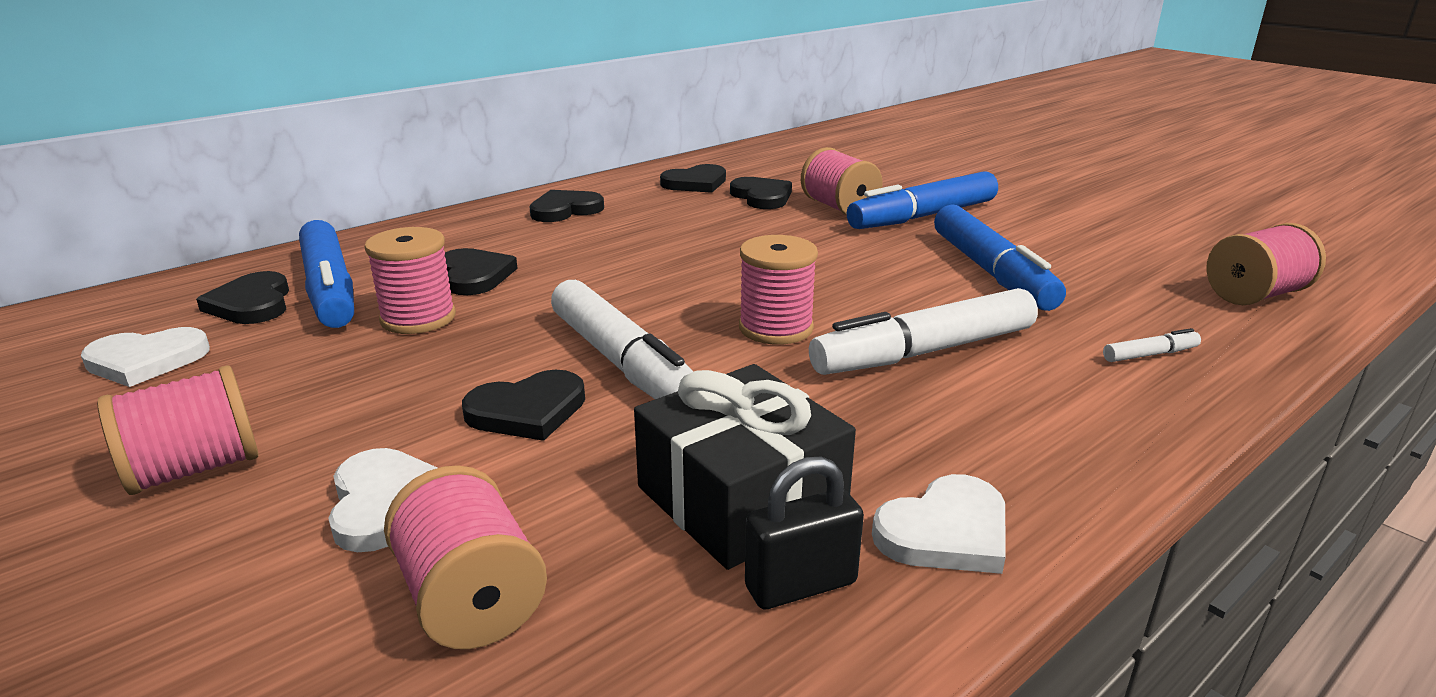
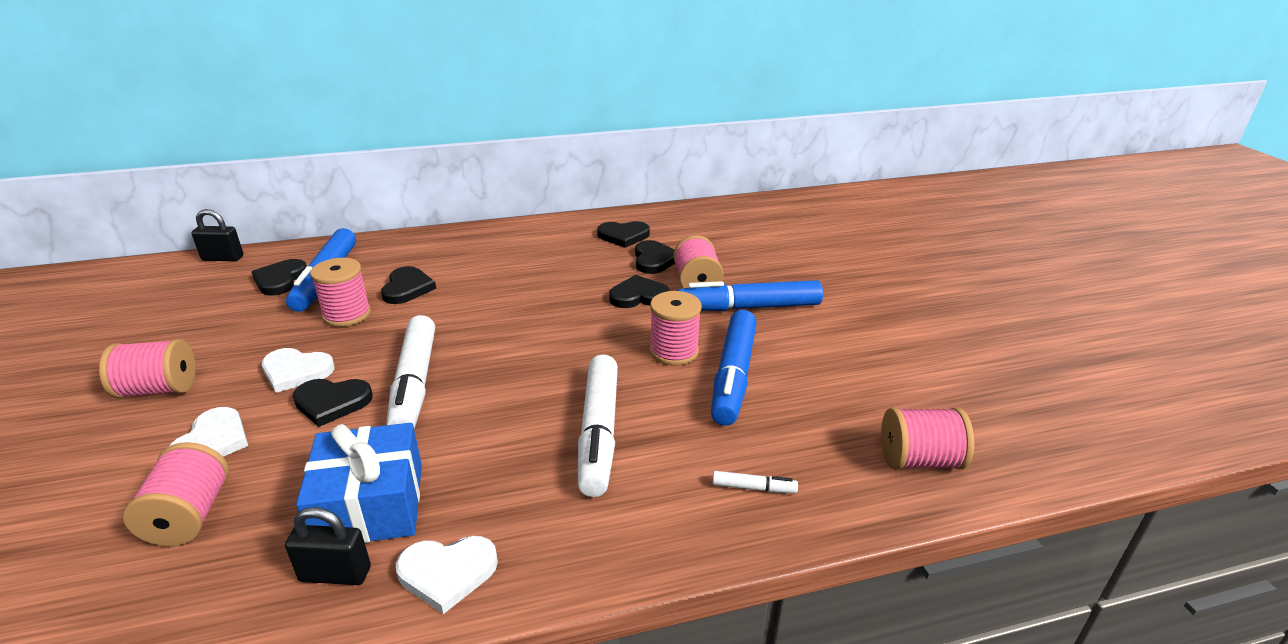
camera: 25 degrees right, 5 degrees up
(109, 299) = (223, 258): none -> black padlock
(146, 361) = (201, 308): white heart -> white heart (296, 371)
(565, 210) = (514, 243): black heart -> black heart (639, 296)
(741, 498) = (370, 504): black gift -> blue gift
(776, 328) = (530, 383): pink spool -> pink spool (674, 351)
(923, 352) = (598, 433): white marker -> white marker turned 90 degrees counterclockwise

